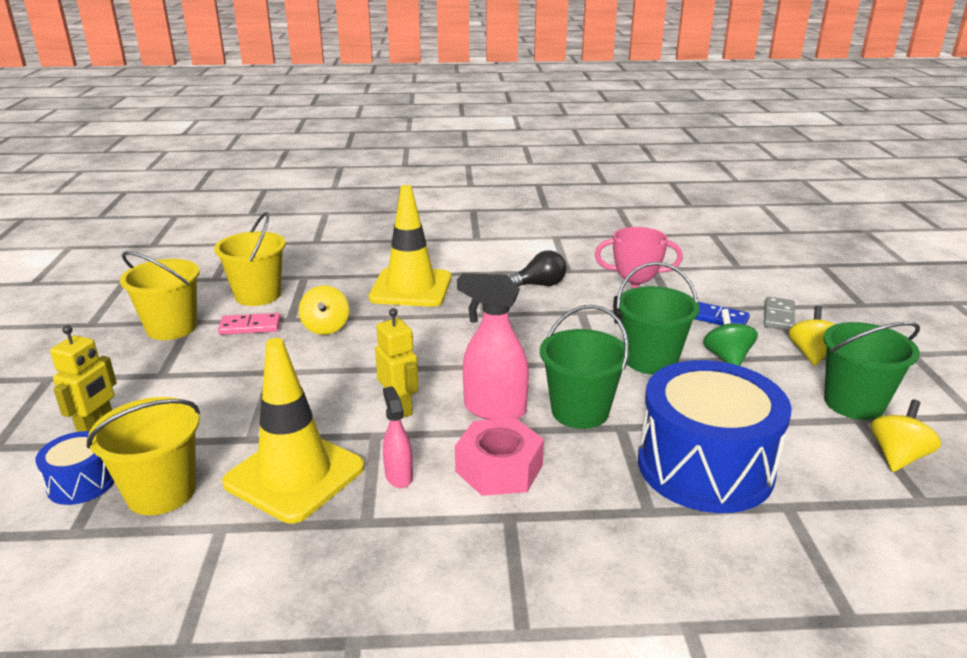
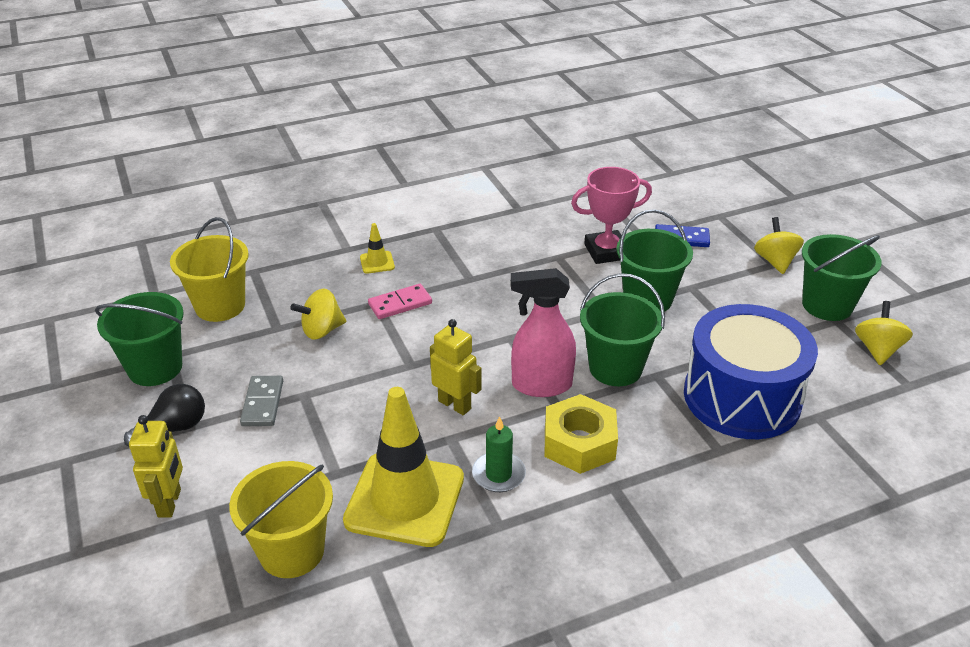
camera: 20 degrees left, 10 degrees up
(82, 483) = (204, 564): blue drum -> none
(172, 328) = (155, 368): yellow bucket -> green bucket
(250, 327) = (241, 347): pink domino -> pink domino (400, 304)
(326, 327) = (322, 330): yellow spinning top -> yellow spinning top turned 90 degrees clockwise
(399, 476) = (498, 474): pink spray bottle -> green candle
(411, 288) = (377, 262): yellow traffic cone -> yellow traffic cone, size x0.41
(499, 468) = (579, 443): pink nut -> yellow nut
(539, 285) = (501, 233): black light bulb -> black light bulb (174, 428)
(727, 358) = (709, 281): green spinning top -> none
(778, 316) = (731, 225): grey domino -> grey domino (262, 403)

